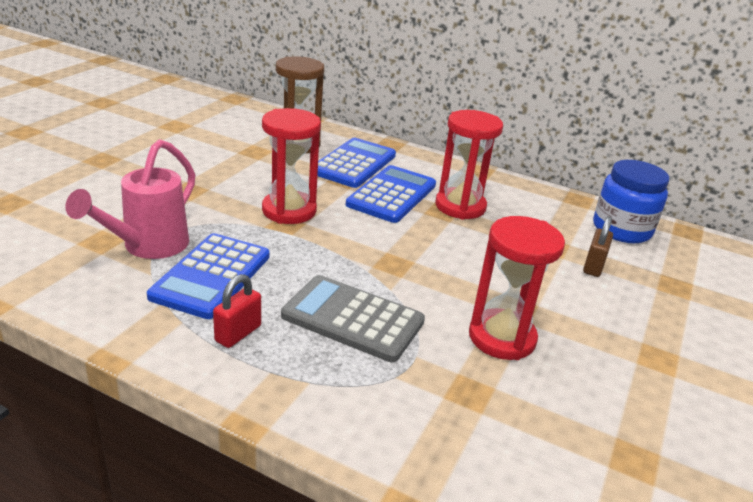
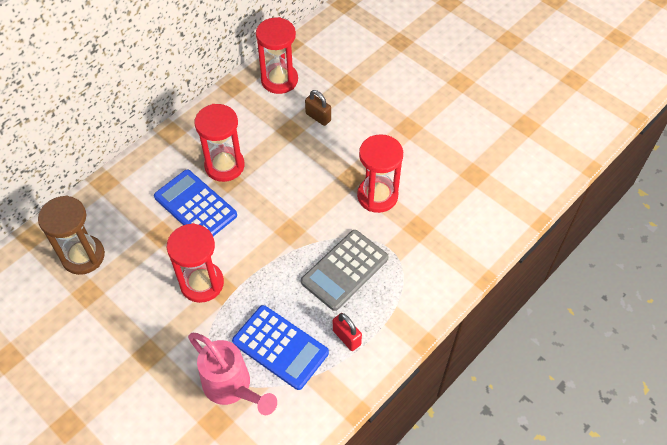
camera: 70 degrees left, 25 degrees up
(354, 164) = (134, 220): blue calculator -> none
(621, 229) = (279, 80): blue jar -> red hourglass

